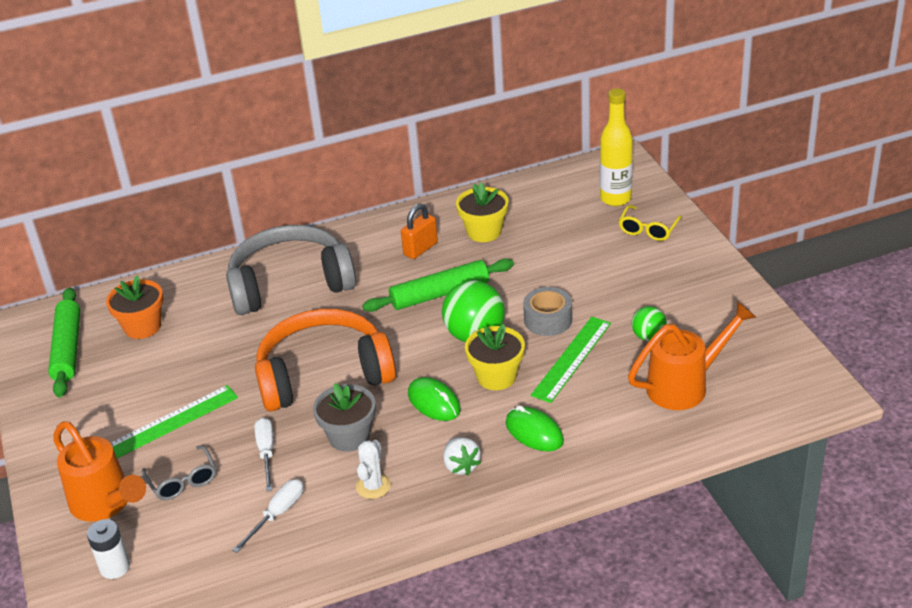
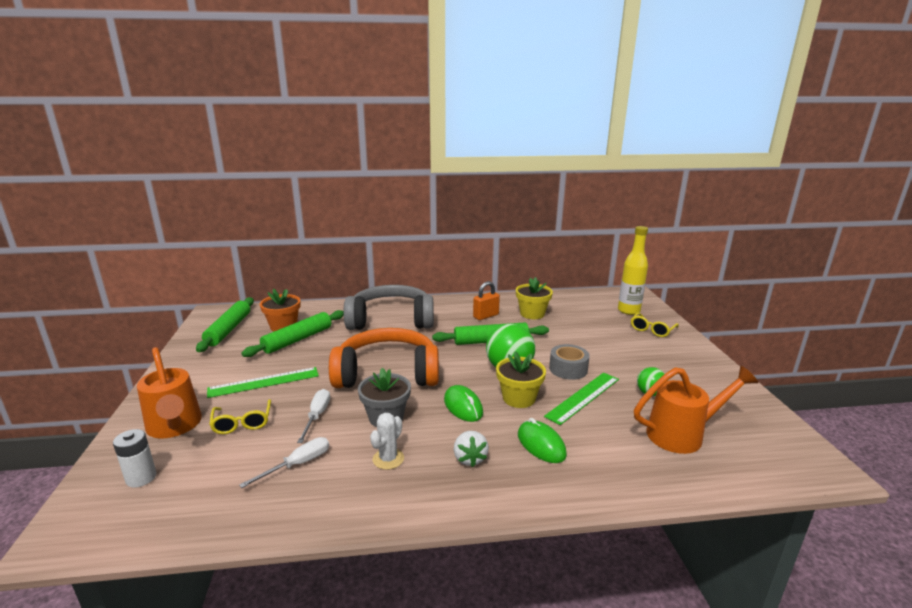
camera: 10 degrees right, 15 degrees down
(177, 346) = (298, 339): none -> green rolling pin
(183, 481) = (242, 423): grey glasses -> yellow glasses

